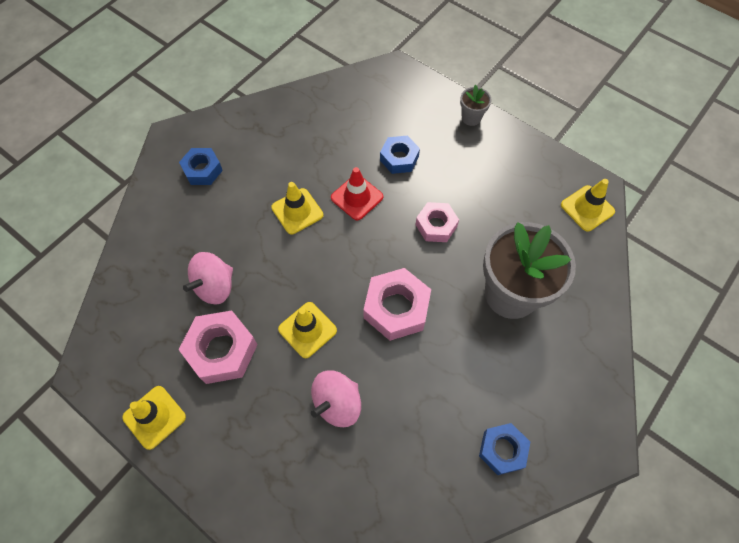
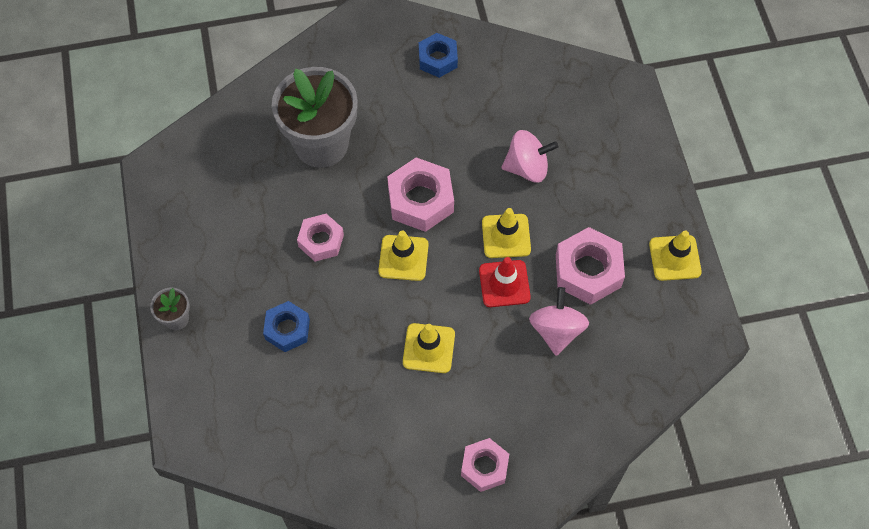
camera: 140 degrees left, 0 degrees up
(202, 170) = (484, 467): blue nut -> pink nut
(215, 287) = (556, 330): pink spinning top -> pink spinning top turned 75 degrees counterclockwise
(357, 197) = (363, 320): red traffic cone -> red traffic cone (504, 284)
(587, 208) = (182, 159): yellow traffic cone -> yellow traffic cone (403, 258)

